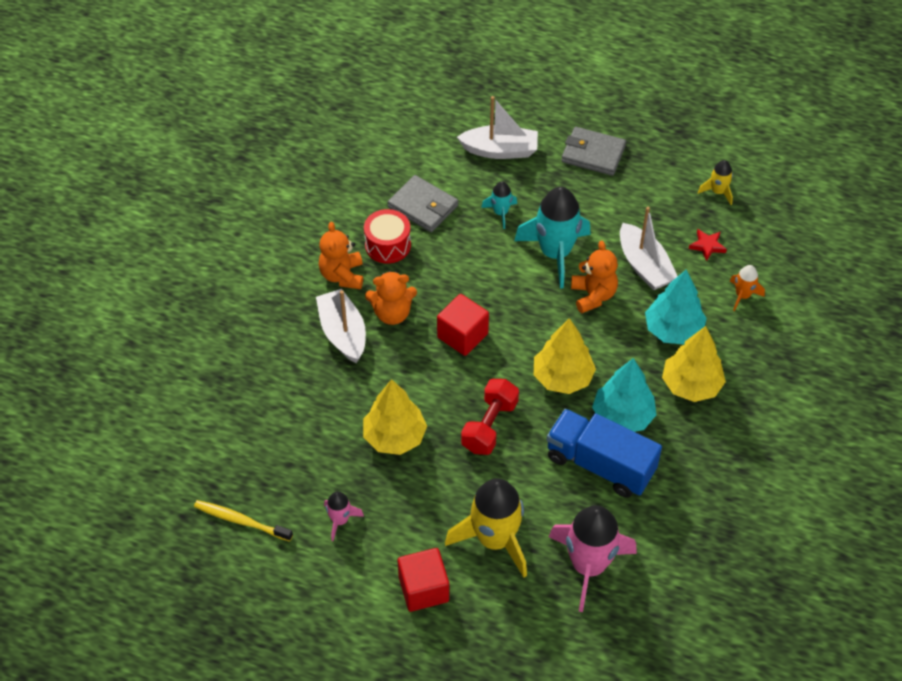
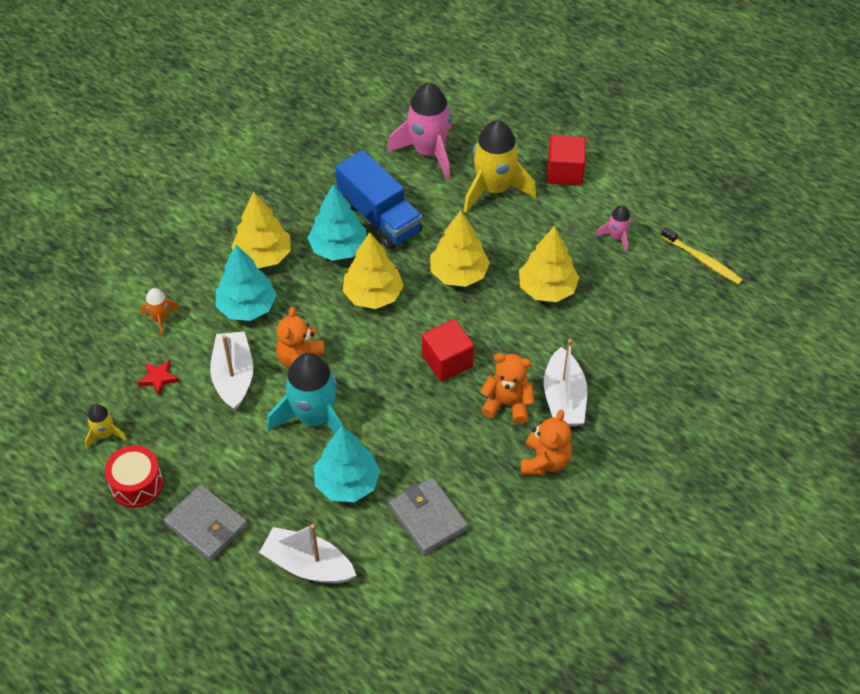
camera: 160 degrees left, 0 degrees up
(388, 245) = (484, 482): red drum -> red drum (137, 484)
(489, 426) = (459, 274): red dumbbell -> yellow tree
(500, 213) = (347, 483): turquoise rocket -> turquoise tree

